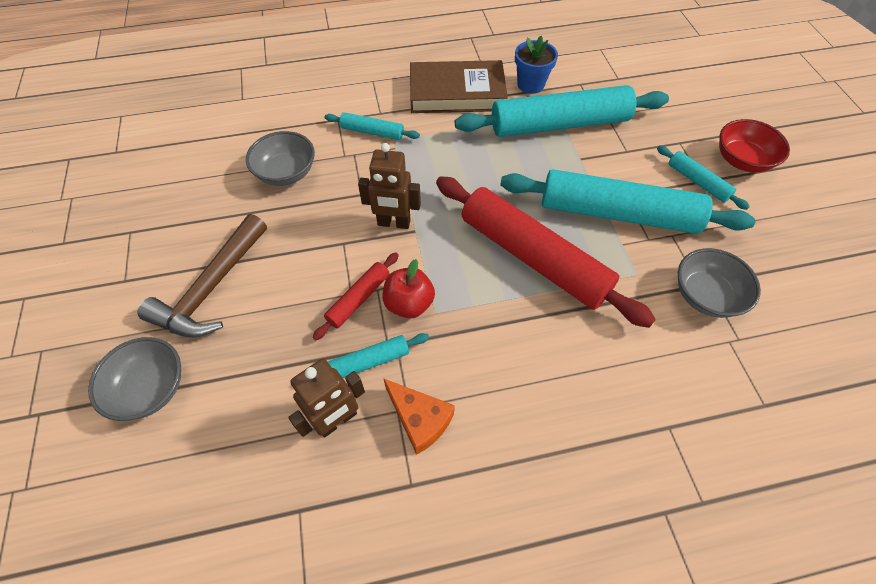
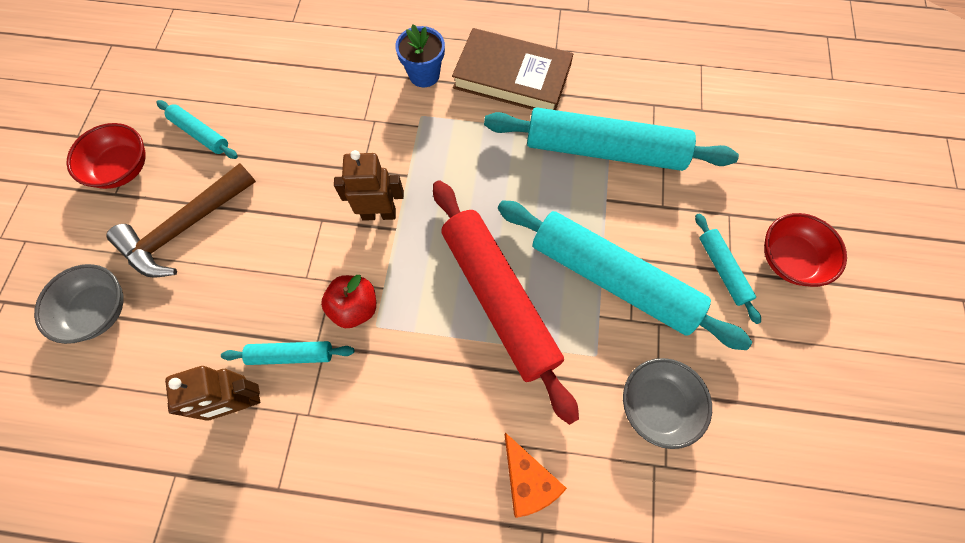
camera: 20 degrees right, 10 degrees up
(124, 257) = (122, 168): none -> red bowl
(286, 173) = (300, 122): grey bowl -> none
(359, 299) = (311, 286): red rolling pin -> none
(372, 132) = (403, 100): turquoise rolling pin -> turquoise rolling pin (200, 134)
(394, 223) = (379, 214): brown robot -> brown robot turned 150 degrees clockwise
(419, 419) = (312, 430): orange cheese -> orange cheese (527, 480)
(530, 84) = (597, 89): blue flower pot -> blue flower pot (424, 75)

